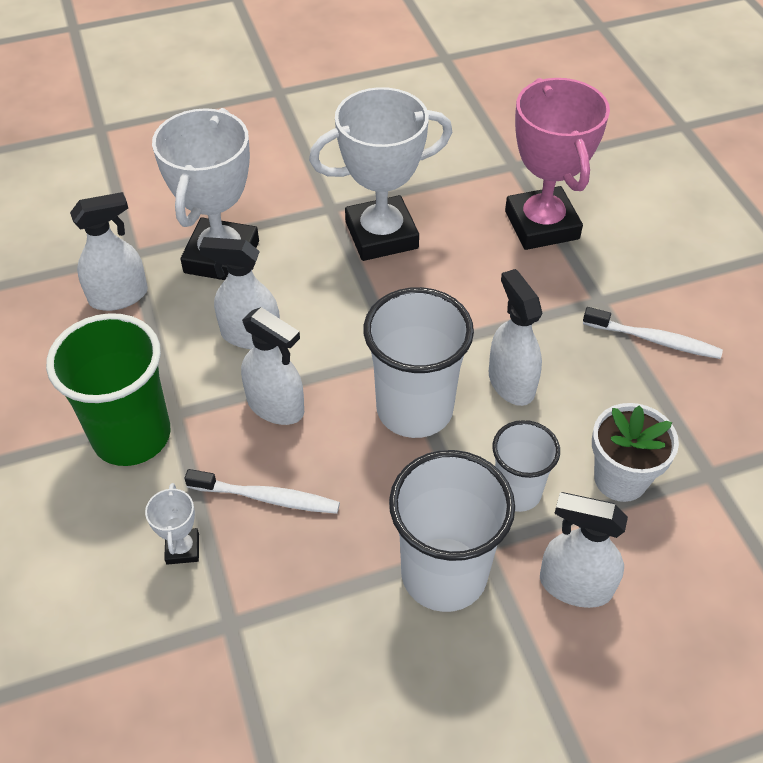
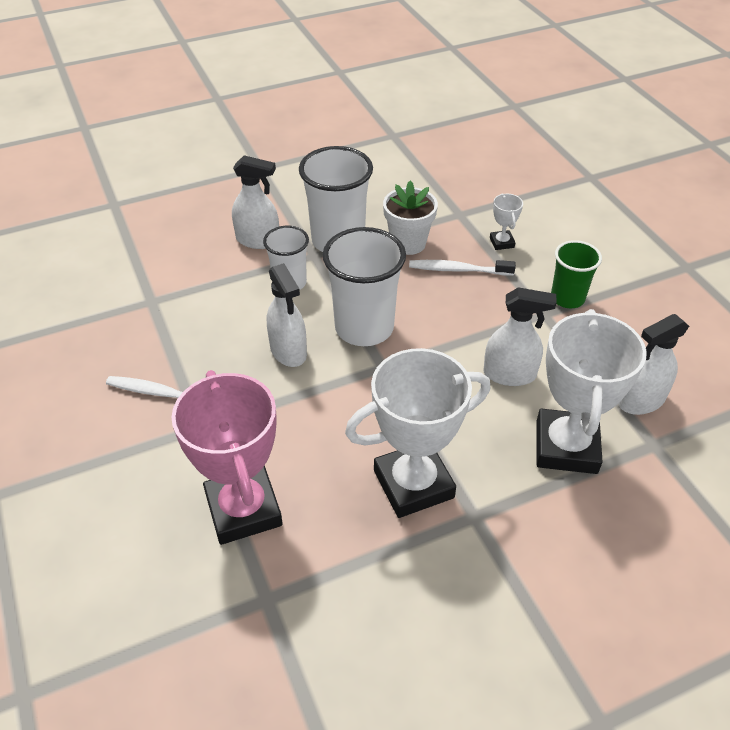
camera: 175 degrees right, 5 degrees down
(132, 436) = (567, 298): green cup -> green cup, size x0.60
(276, 406) = (470, 323): white spray bottle -> none
(620, 478) = (216, 294): white flower pot -> white flower pot (408, 243)

